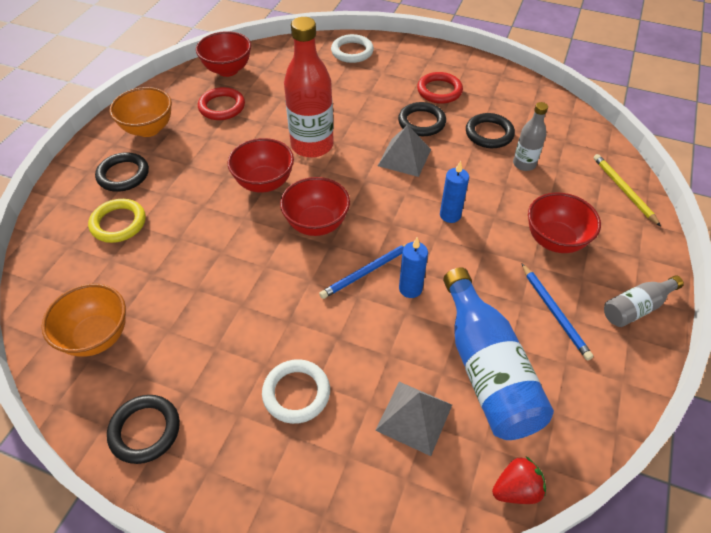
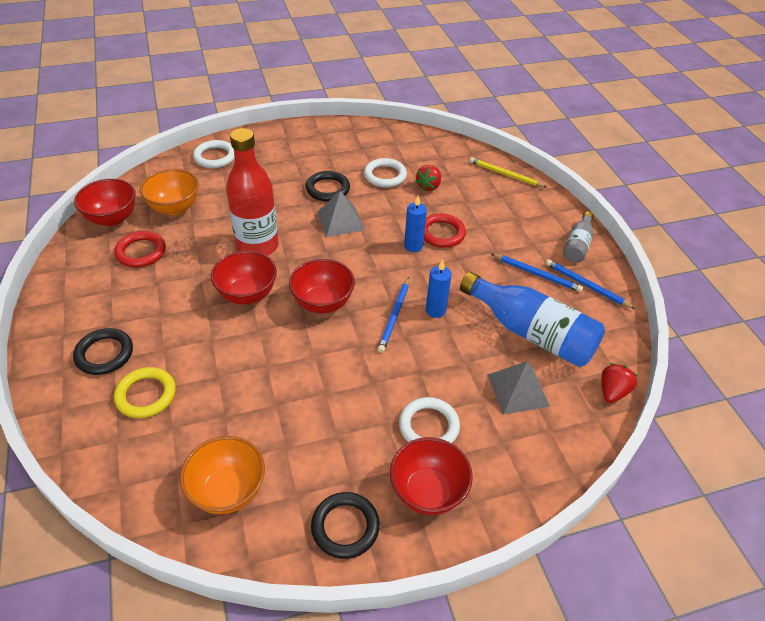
camera: 40 degrees left, 5 degrees down
(148, 129) = (86, 303): orange bowl -> orange bowl (174, 208)
(439, 91) = (318, 159): red ring -> red ring (442, 233)
(489, 134) = (385, 175): black ring -> white ring
(524, 164) = (428, 186): grey bottle -> red strawberry
(555, 240) = (495, 228): red bowl -> red bowl (427, 492)
(602, 357) = (586, 285): none -> blue pencil

